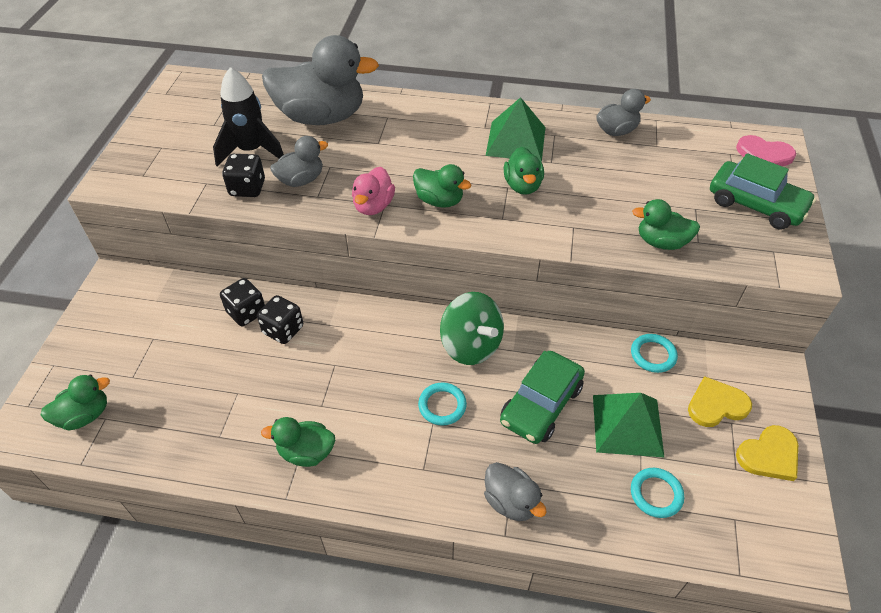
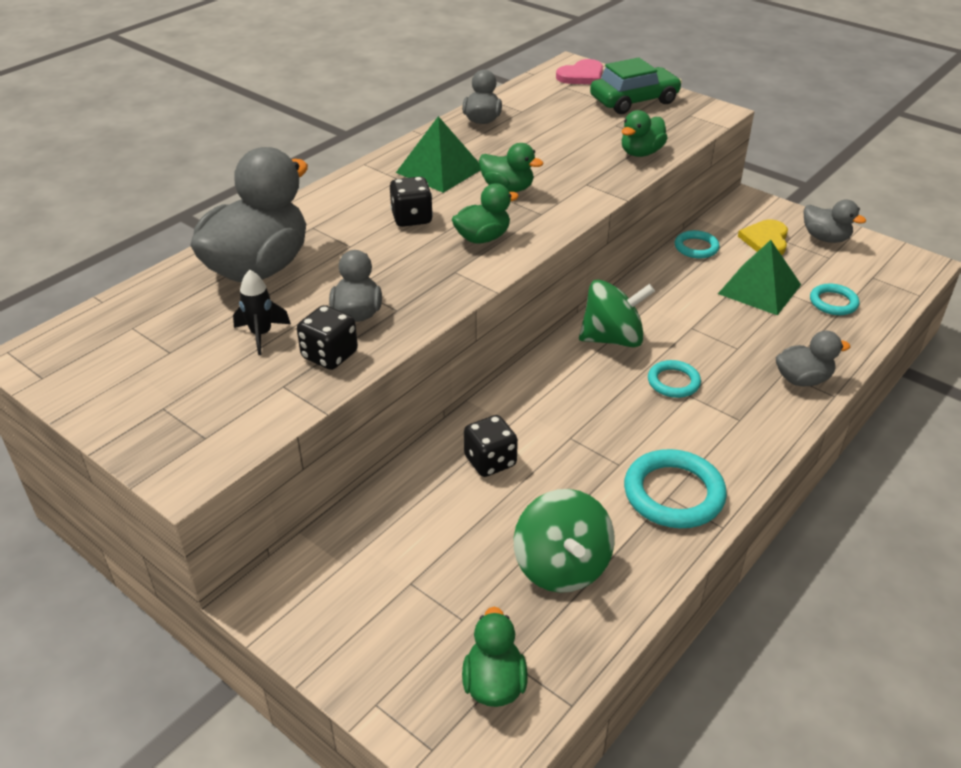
camera: 60 degrees left, 10 degrees down
(199, 411) = (561, 566): none -> green spinning top
(246, 312) = (438, 484): black dice -> black dice (412, 218)
(251, 151) = (261, 335): black rocket -> black rocket, size x0.59
(306, 452) = (673, 493): green duck -> turquoise ring
(373, 206) = (451, 278): pink duck -> none
(541, 404) = (709, 324): green car -> none
(769, 455) = (825, 238): yellow heart -> grey duck

